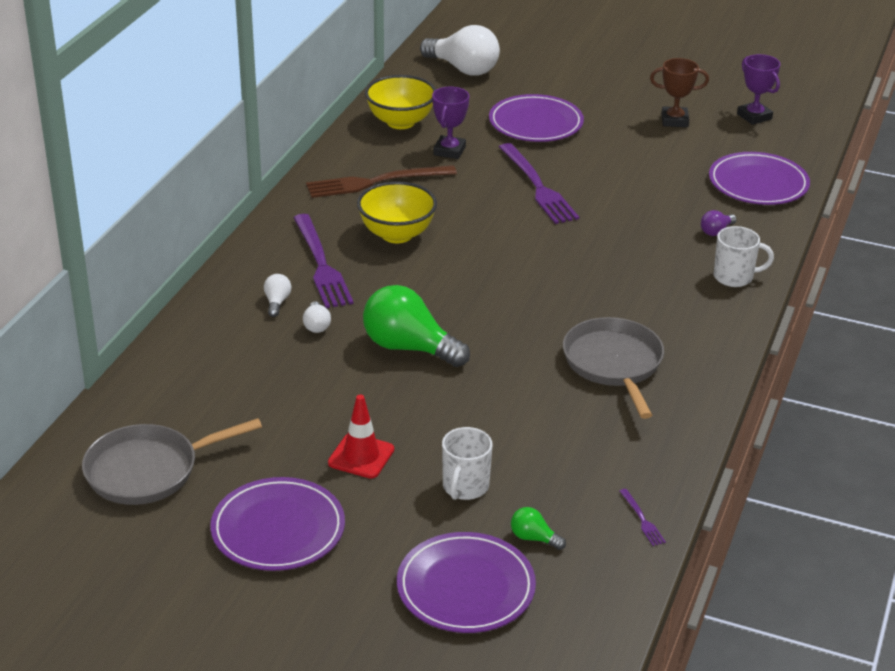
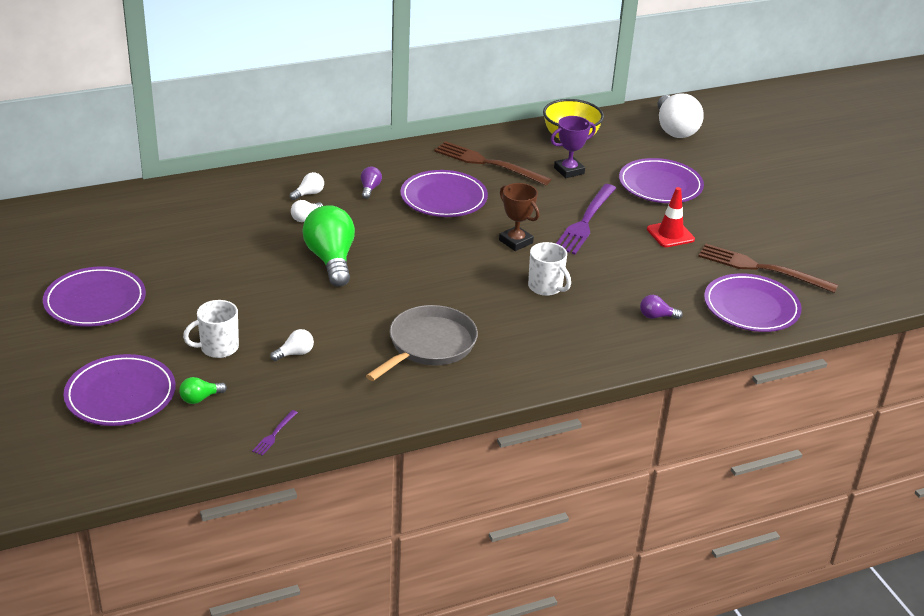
camera: 45 degrees right, 0 degrees up
(148, 470) = (95, 233): grey pan -> none
(321, 264) = (370, 189): purple fork -> purple light bulb
(361, 456) = (199, 296): red traffic cone -> red traffic cone (670, 234)
(397, 234) = (443, 198): yellow bowl -> purple plate
(532, 445) = (295, 353): none -> white light bulb
(533, 538) = (200, 398): green light bulb -> green light bulb turned 105 degrees counterclockwise
(674, 120) = (768, 236): brown trophy -> brown trophy (516, 242)
(714, 149) = (761, 268): none -> brown fork
(734, 277) = (612, 349): white mug -> white mug (546, 287)
(754, 116) = (839, 266): purple trophy -> none

